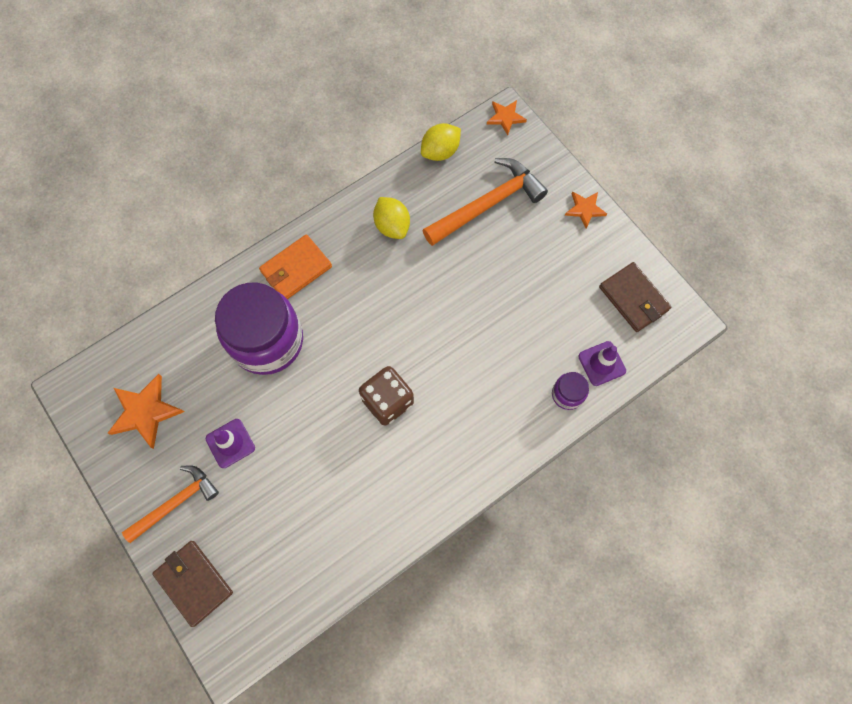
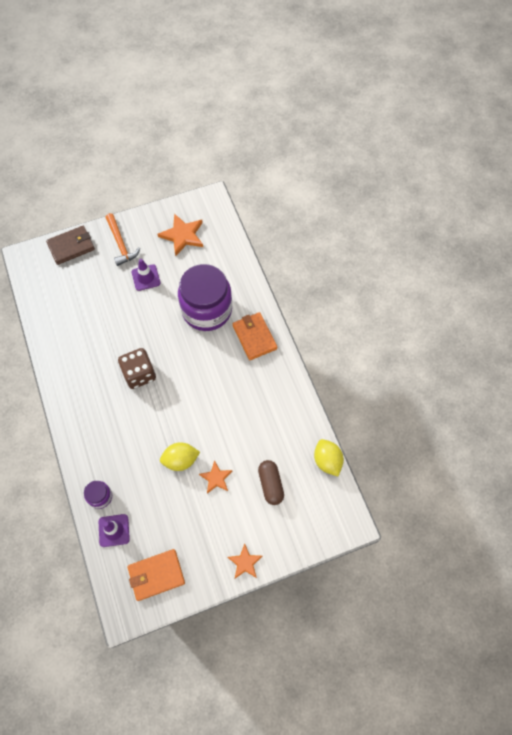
camera: 105 degrees right, 5 degrees down
(392, 226) = (271, 408): yellow lemon -> yellow lemon (180, 460)
(487, 204) = (270, 484): orange hammer -> brown capsule
(505, 117) = (348, 523): orange star -> orange star (216, 478)
(633, 298) = (156, 575): brown wallet -> orange wallet

